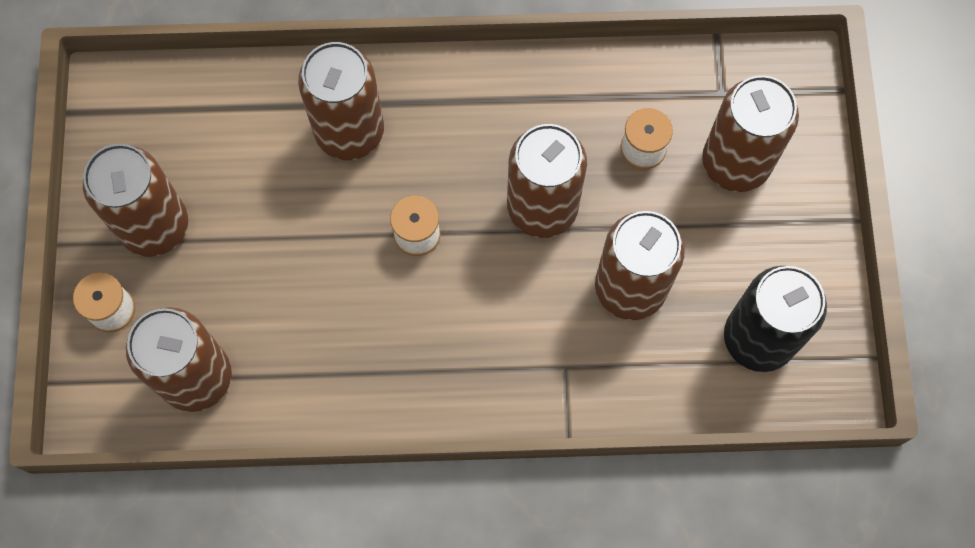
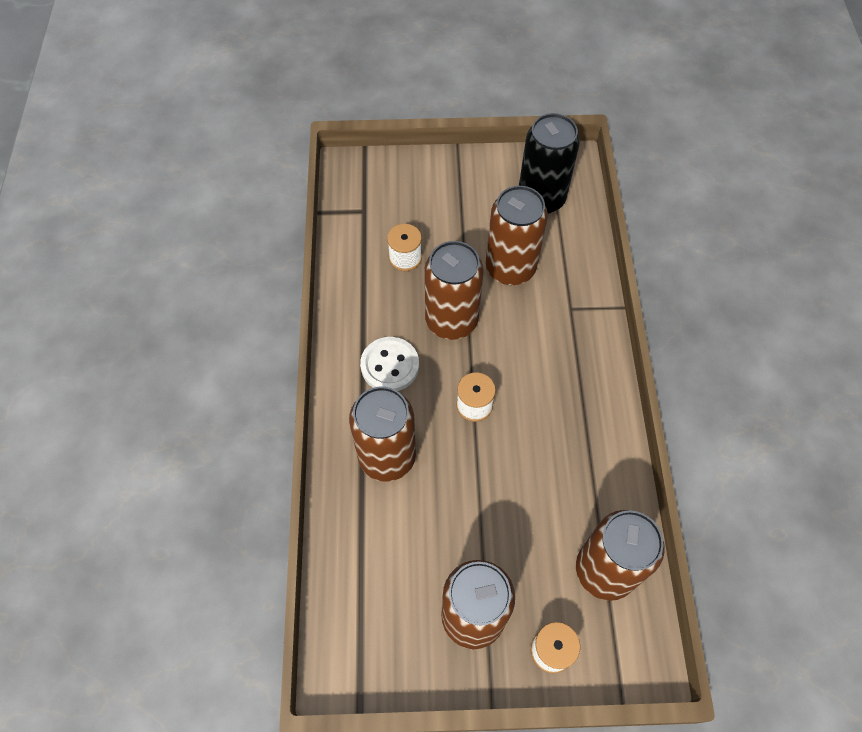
camera: 90 degrees left, 10 degrees down
(474, 132) = (390, 365): none -> white button
(735, 163) = (417, 205): brown can -> none

